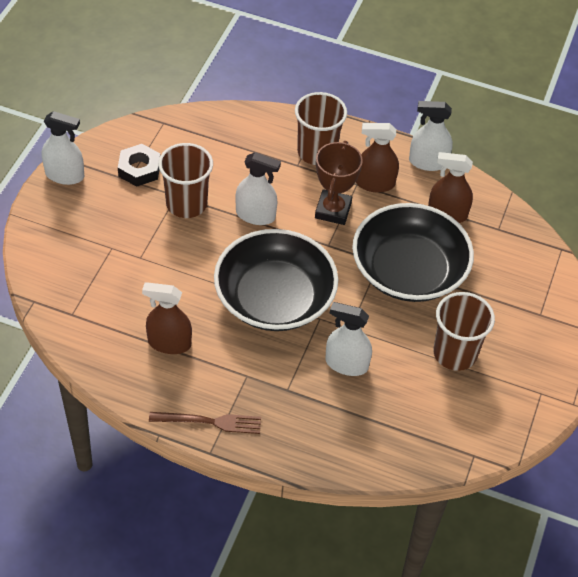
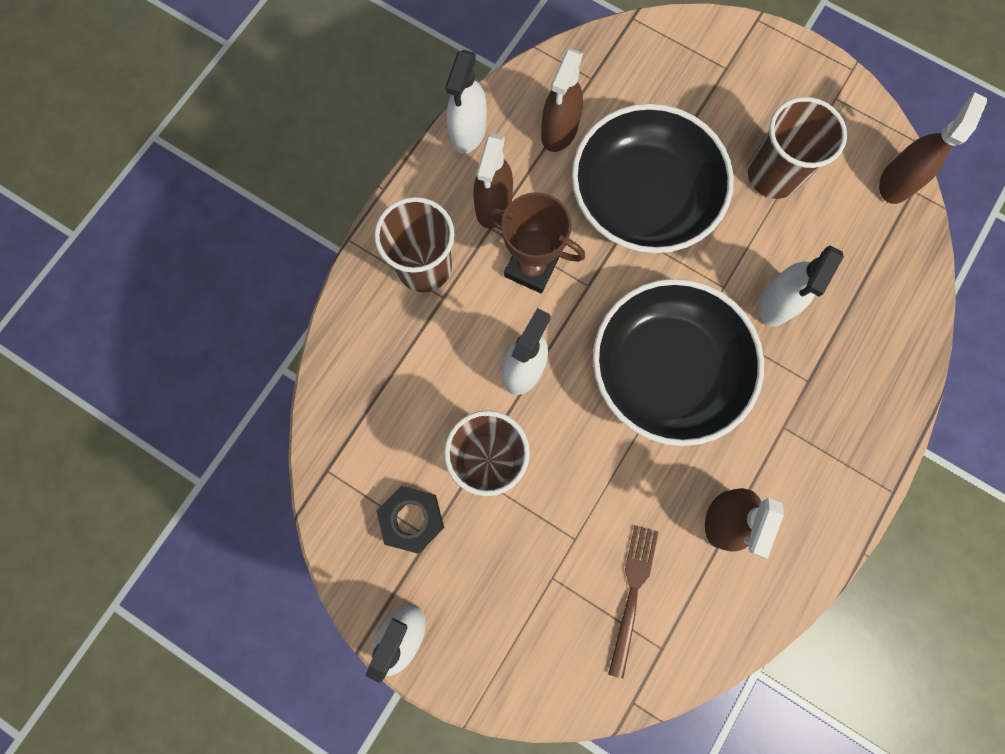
camera: 75 degrees left, 25 degrees up
(209, 422) = (849, 485): brown fork -> brown fork (632, 593)
(477, 442) = (896, 182): none -> brown spray bottle

